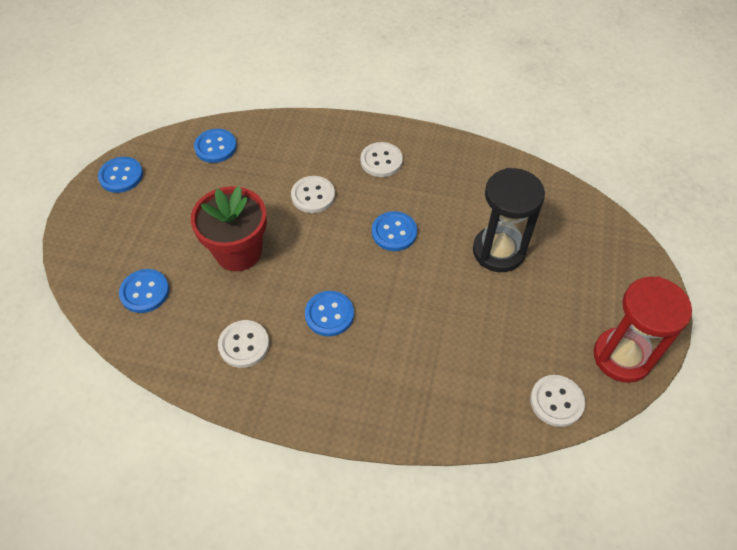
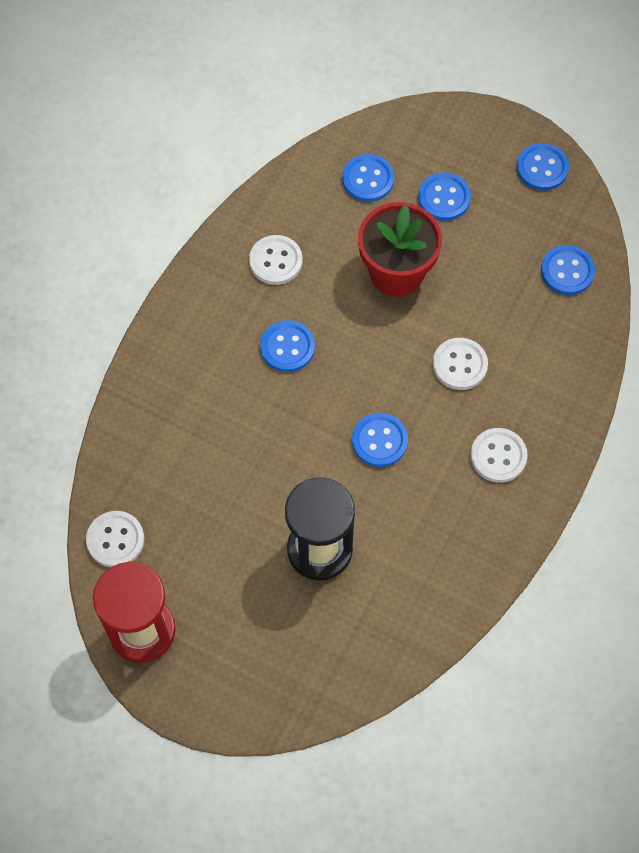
camera: 105 degrees right, 10 degrees up
(158, 234) = (444, 198): none -> blue button

